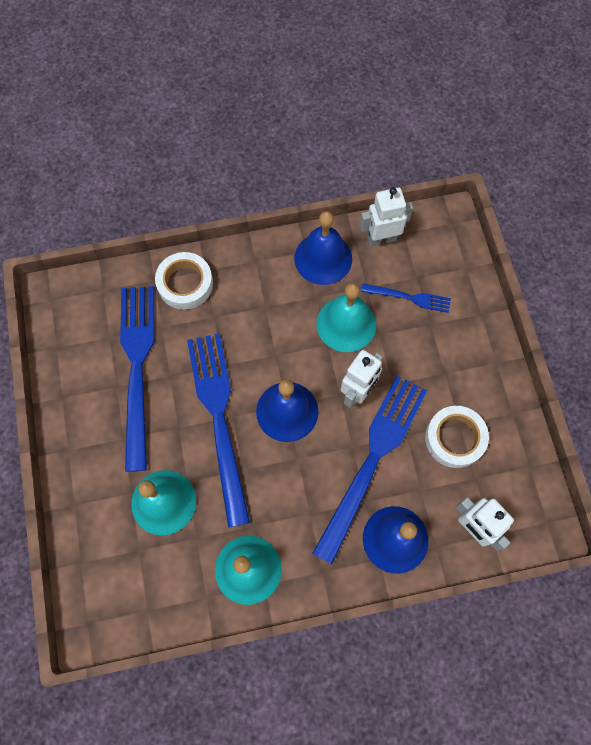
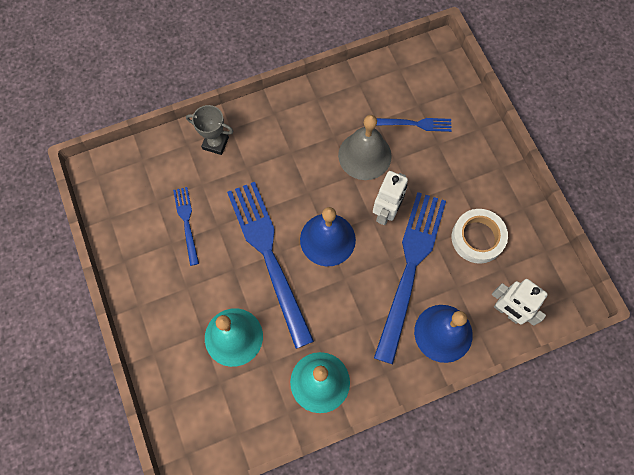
camera: 10 degrees left, 0 degrees up
(137, 365) = (186, 222): blue fork -> blue fork, size x0.48
(185, 284) = (215, 143): white tape -> grey trophy
(323, 258) = (333, 102): blue bell -> none
(346, 324) = (364, 155): turquoise bell -> grey bell
(381, 239) = (381, 77): white robot -> none

